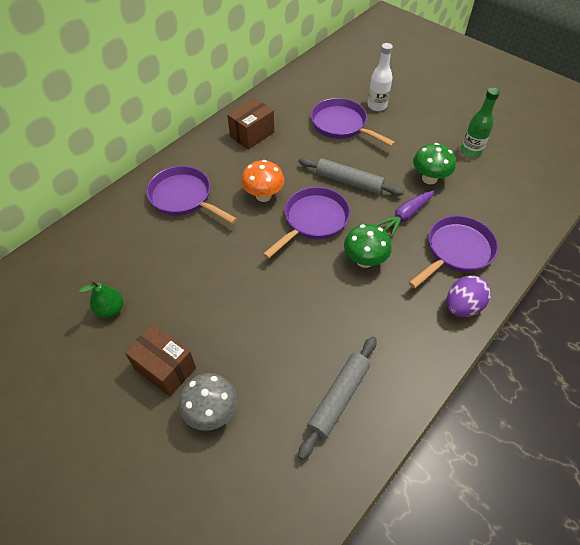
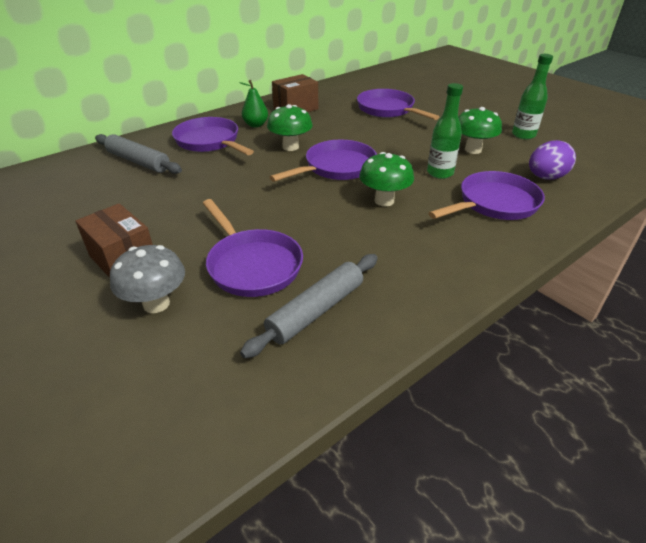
camera: 10 degrees right, 15 degrees down
(110, 309) = (92, 209): green pear -> green pear (256, 125)
(263, 196) = (290, 147): orange mushroom -> green mushroom
(274, 356) = (252, 265): none -> purple pan
(349, 182) = (384, 145): grey rolling pin -> grey rolling pin (138, 161)
(377, 106) = (428, 101): white bottle -> none
(405, 216) = (440, 173): purple carrot -> green bottle
(462, 306) = (493, 248): purple egg -> purple egg (545, 177)

